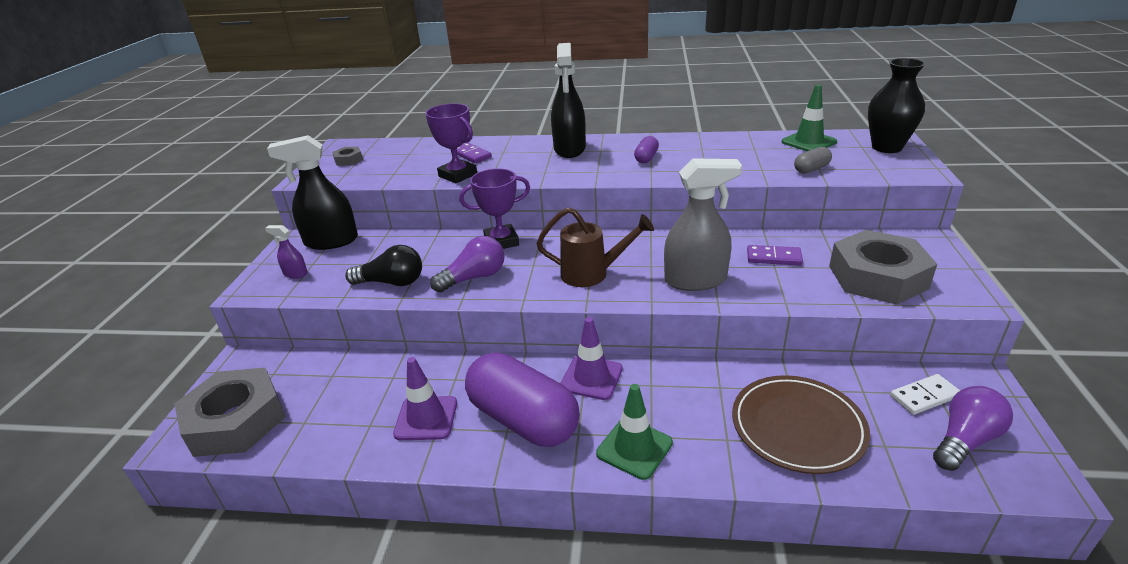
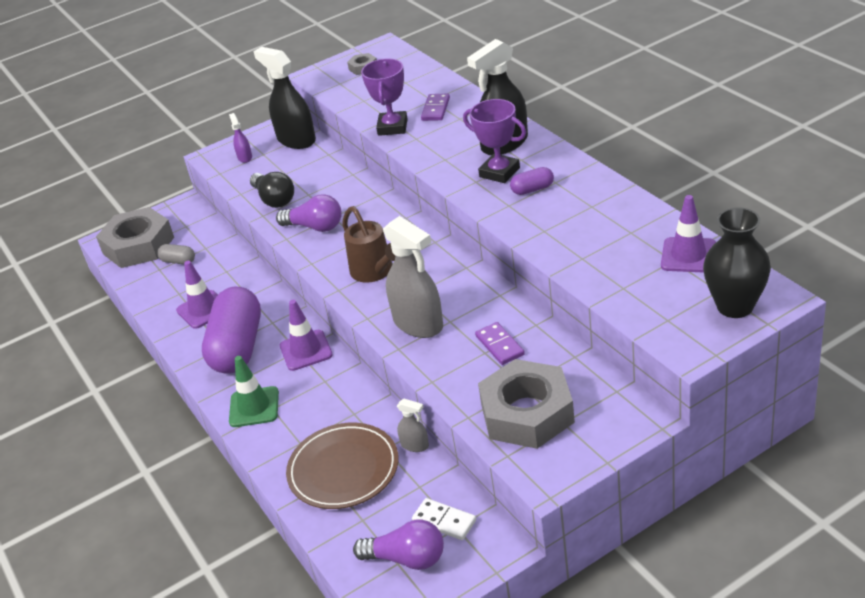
camera: 55 degrees right, 5 degrees up
(501, 241) = (376, 206): purple trophy -> purple trophy (499, 172)
(803, 371) = (415, 445): none -> grey spray bottle
(808, 142) = (688, 255): green traffic cone -> purple traffic cone
(811, 169) = (616, 284): grey capsule -> grey capsule (178, 261)

